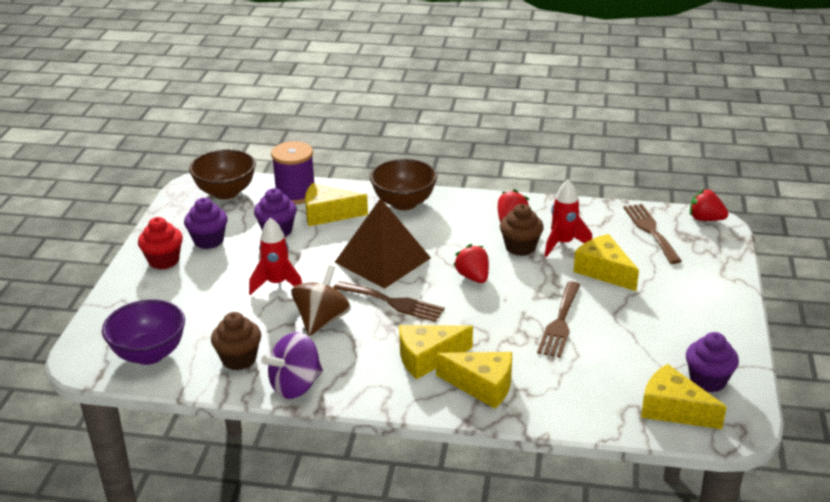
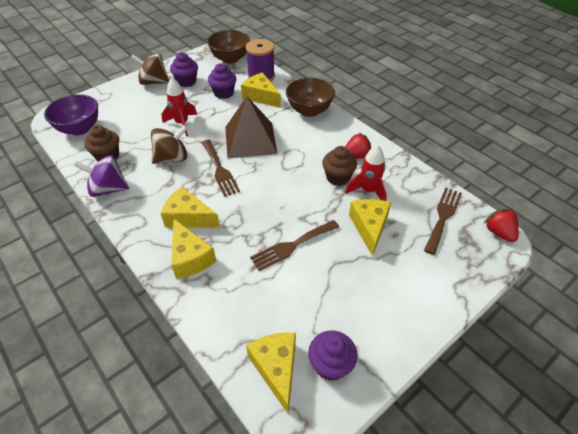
camera: 40 degrees right, 15 degrees up
(164, 261) = (154, 82): red cupcake -> brown spinning top
(473, 277) = (283, 180): red strawberry -> none

